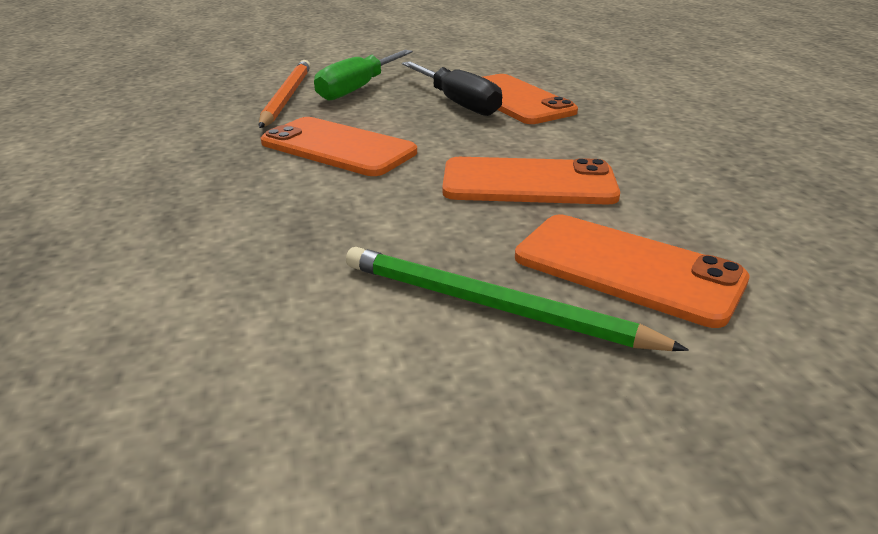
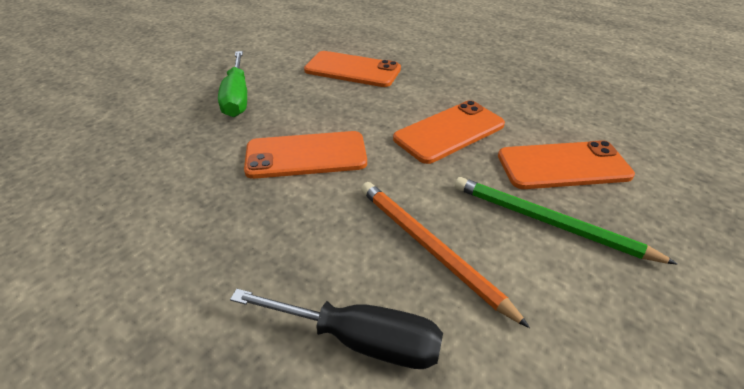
camera: 40 degrees left, 10 degrees up
(286, 97) = (194, 126): orange pencil -> orange pencil (430, 248)
(458, 103) = (323, 85): black screwdriver -> black screwdriver (359, 340)
(492, 306) = (549, 222): green pencil -> green pencil turned 45 degrees clockwise

